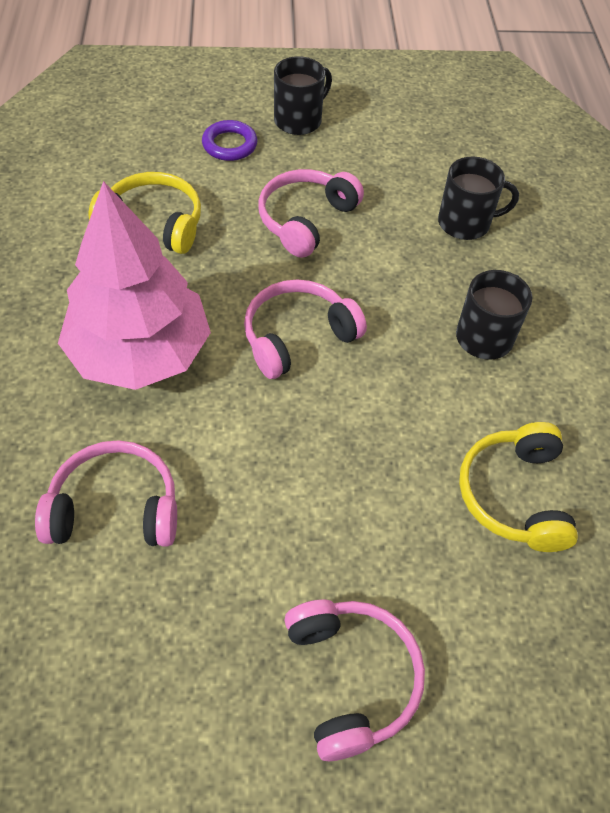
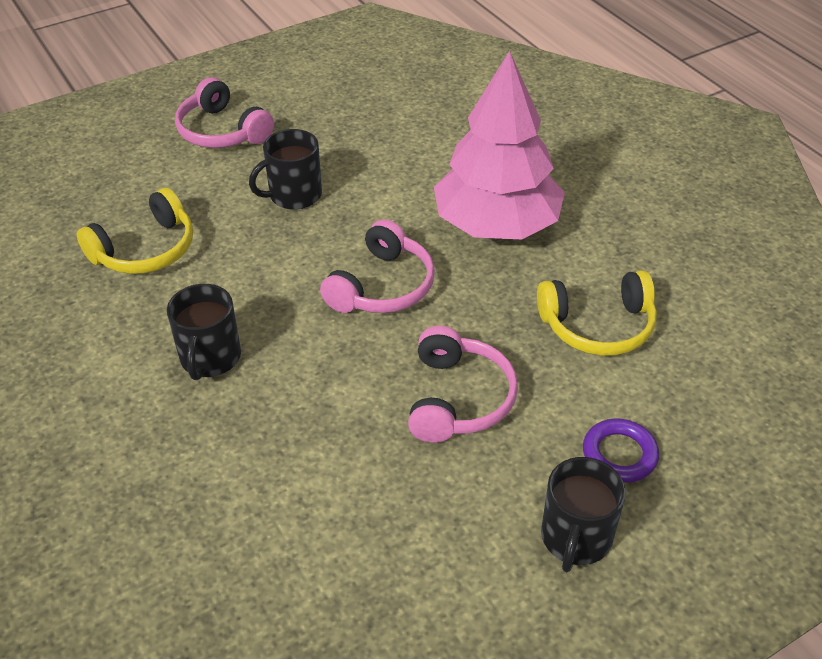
camera: 155 degrees right, 10 degrees down
(115, 508) = (423, 143): pink headphones -> none
(465, 223) = (281, 479): black mug -> black mug (294, 195)
(514, 495) = (145, 250): yellow headphones -> yellow headphones turned 75 degrees clockwise

